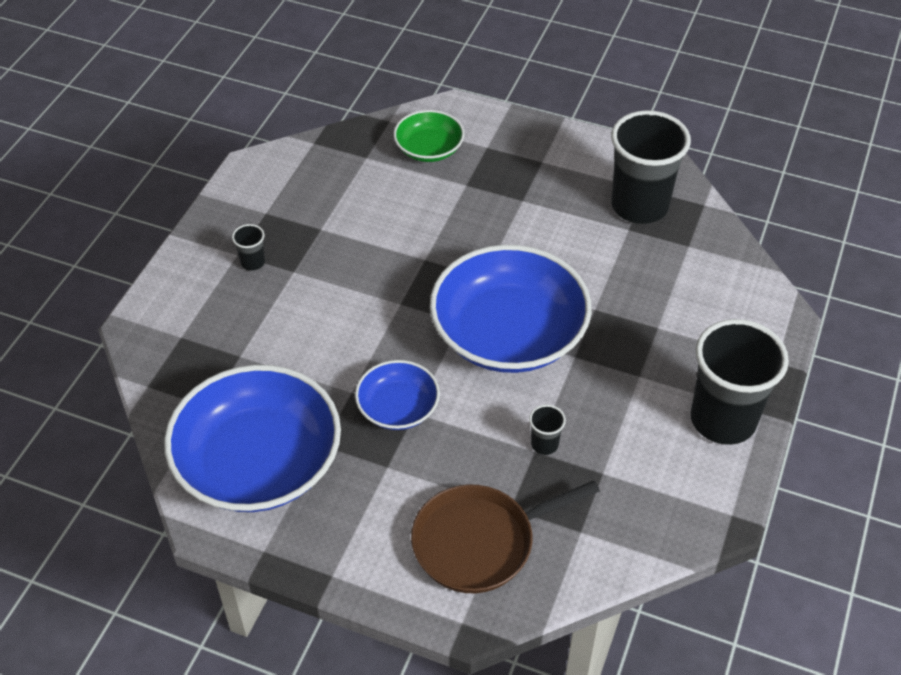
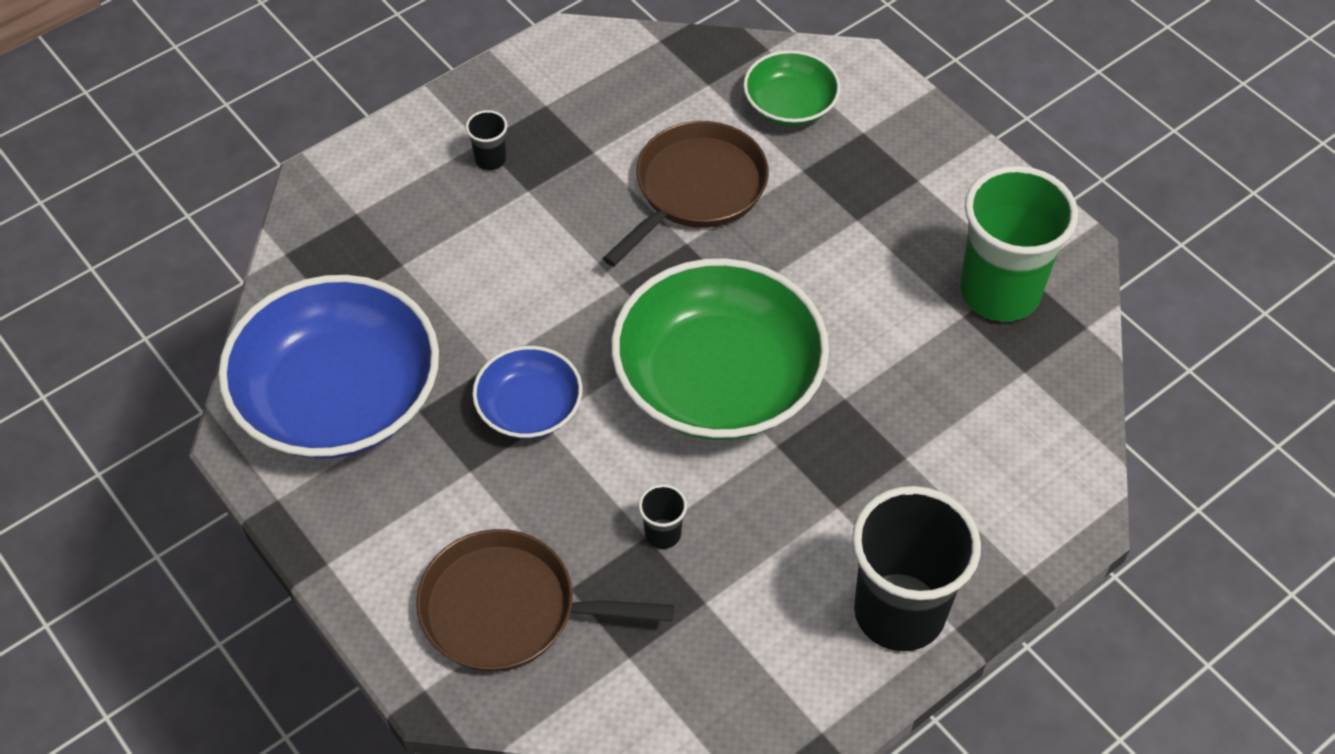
camera: 30 degrees right, 5 degrees up
(407, 224) = (696, 189): none -> brown pan
(508, 334) = (718, 380): blue bowl -> green bowl
(639, 206) = (999, 292): black cup -> green cup

